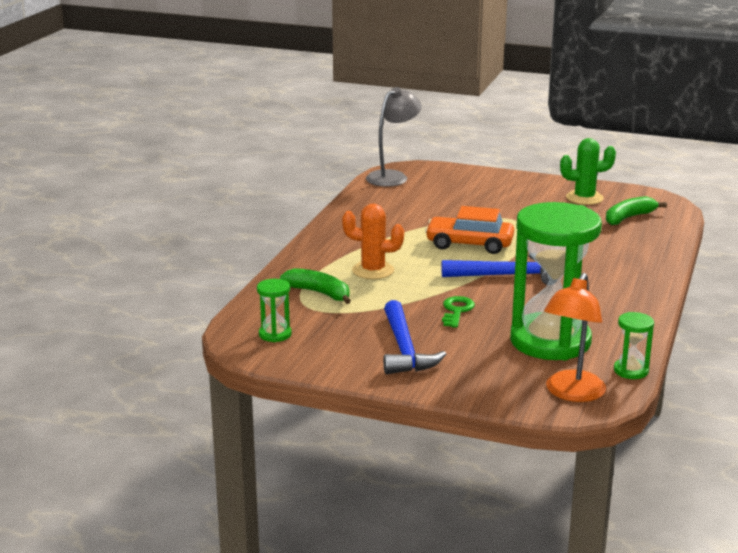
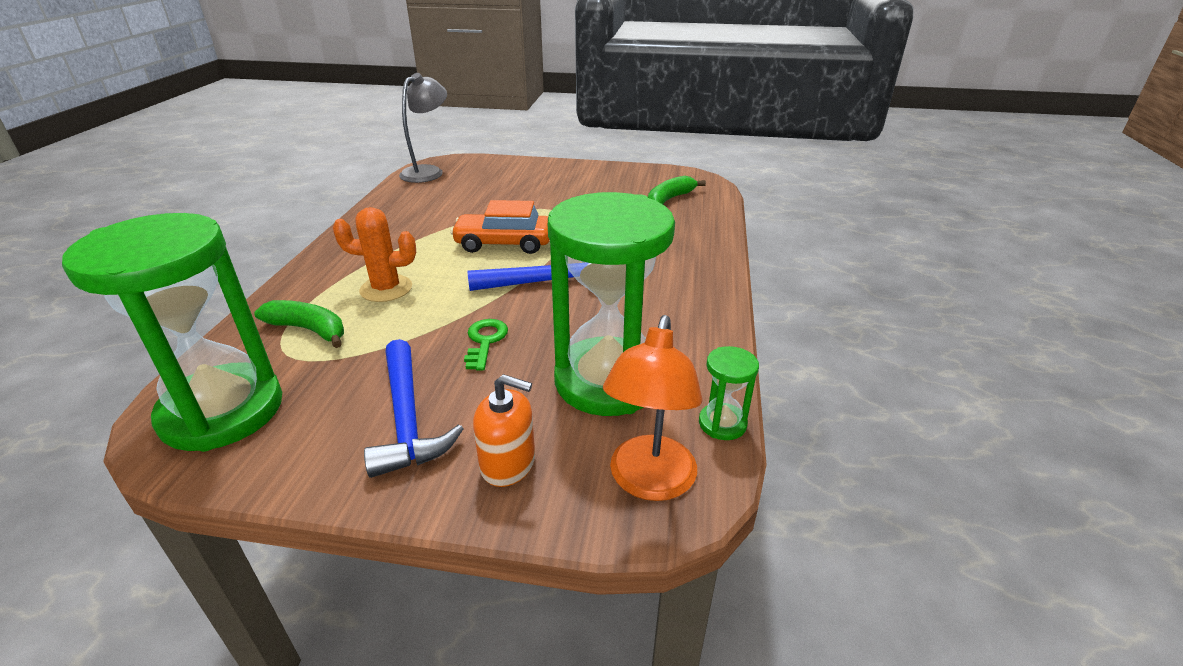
camera: 10 degrees left, 10 degrees up
(275, 334) = (222, 411): green hourglass -> green hourglass, size x2.44
(476, 376) = (508, 463): none -> orange soap dispenser
(584, 198) = (621, 181): green cactus -> none

